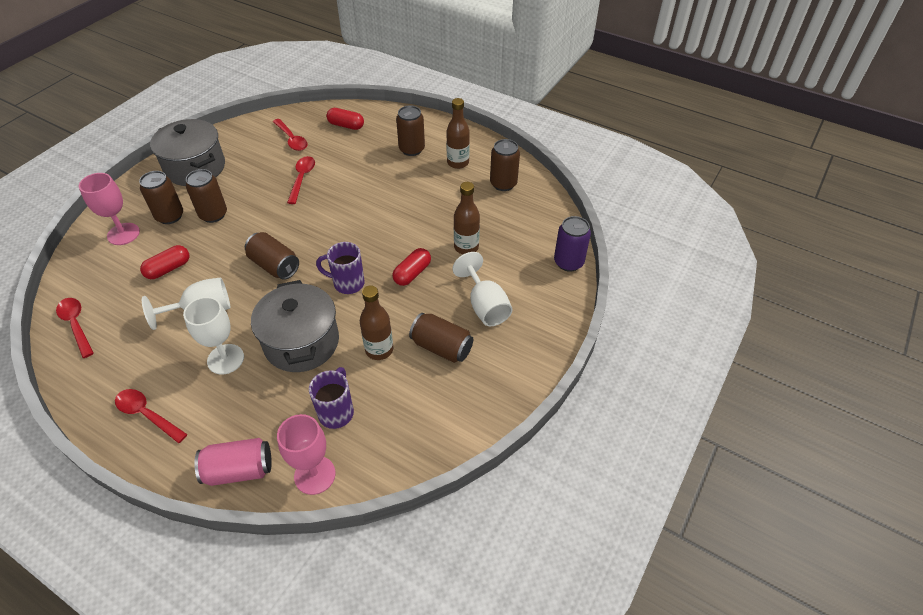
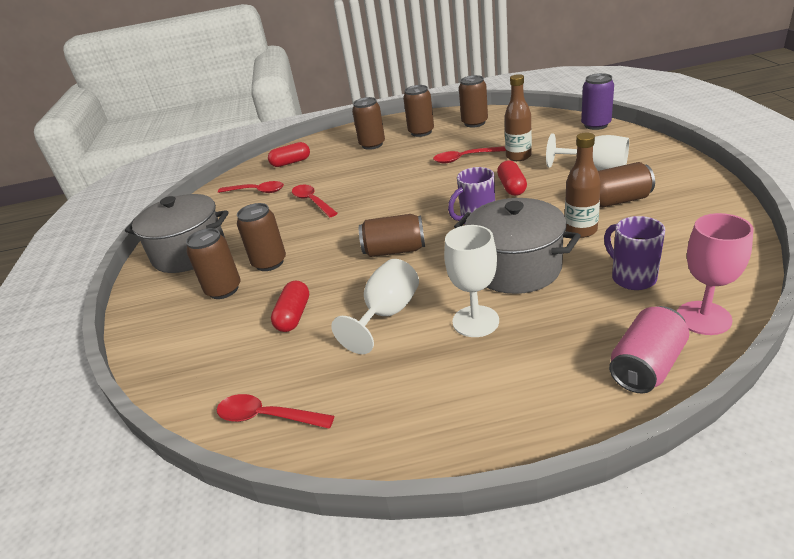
camera: 35 degrees left, 15 degrees down
(123, 234) = (192, 329): pink goblet -> none
(147, 415) = (486, 407): red spoon -> red spoon (464, 158)
(458, 163) = (421, 132): brown bottle -> brown can

